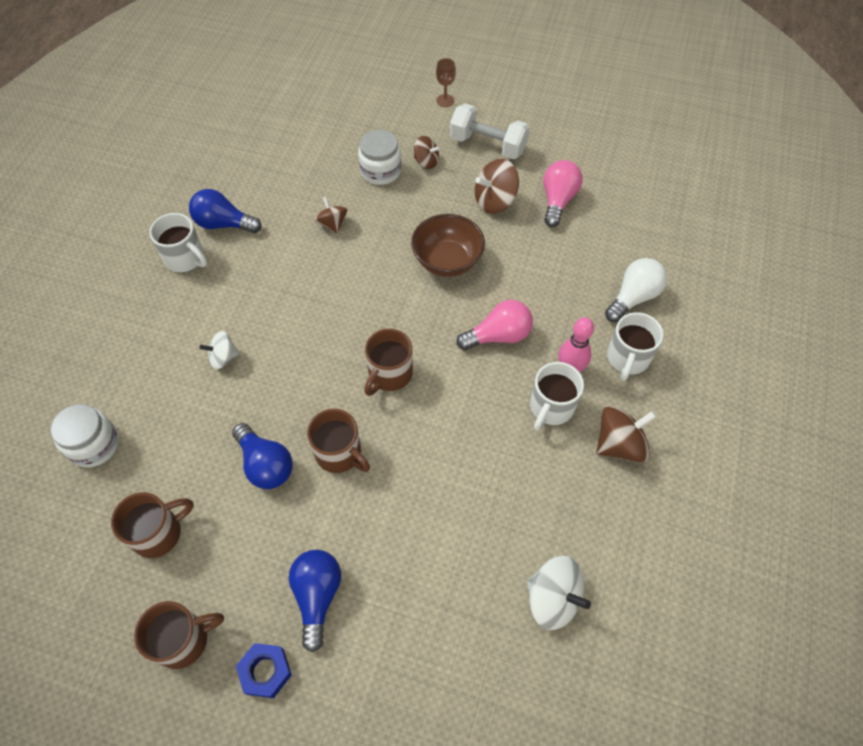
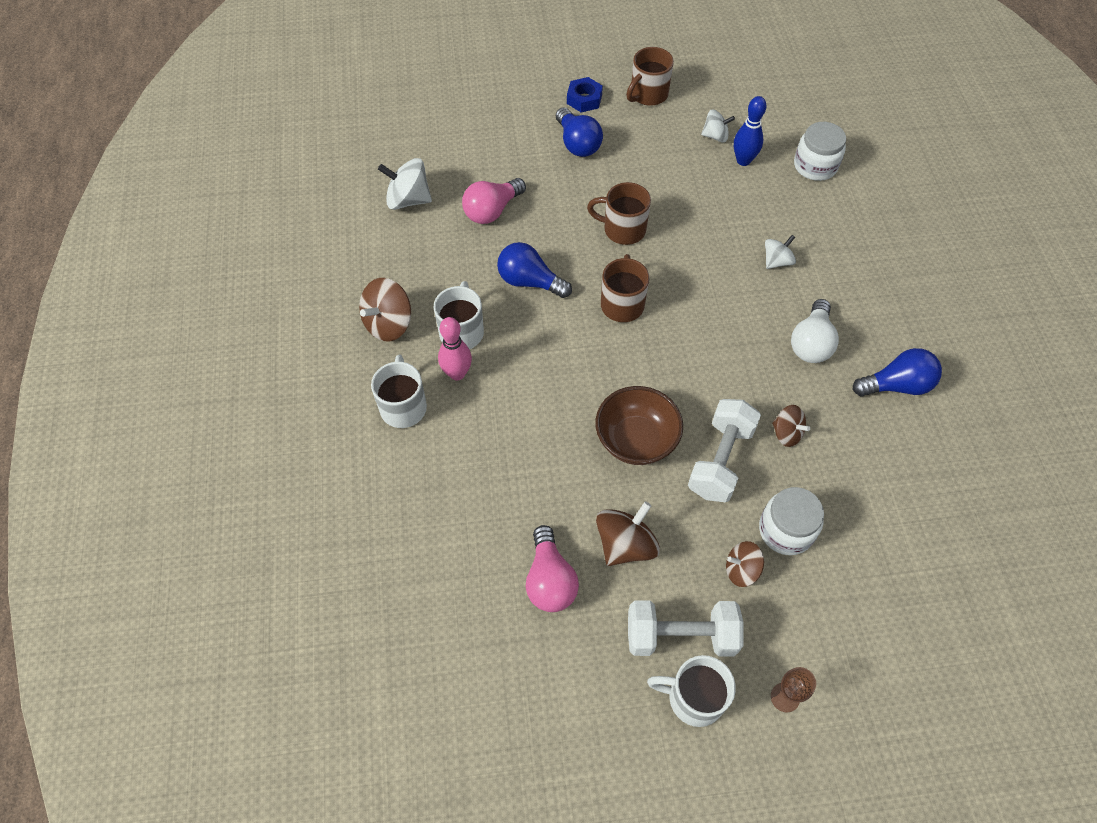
camera: 155 degrees right, 0 degrees up
(158, 484) = (743, 160): none -> blue bowling pin
(159, 533) = (715, 136): brown mug -> white spinning top
(185, 258) = (896, 333): white mug -> white mug (693, 698)
(265, 464) = (675, 201): blue light bulb -> blue light bulb (530, 281)
(394, 225) = (720, 460): none -> white dumbbell
(498, 336) = (541, 379): pink light bulb -> pink light bulb (492, 210)
(633, 297) = (416, 479): white light bulb -> white light bulb (811, 343)

